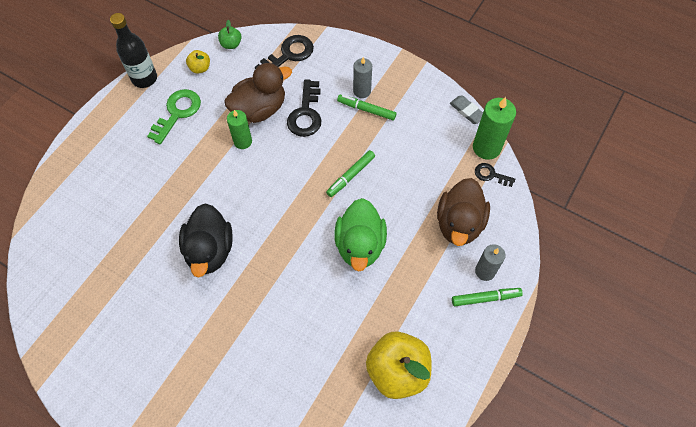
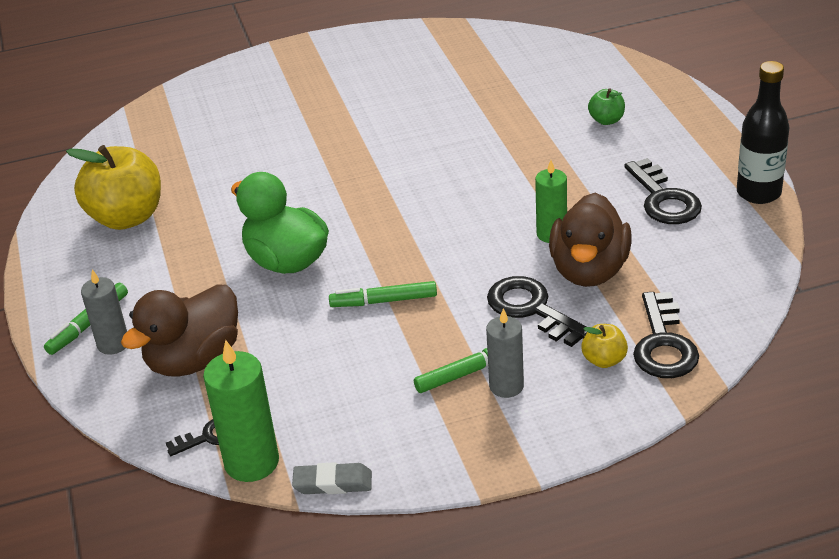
camera: 135 degrees right, 25 degrees down
(177, 113) = (664, 199): green key -> black key
(200, 68) = (728, 247): yellow apple -> yellow apple (604, 360)
(210, 250) = (430, 153): black duck -> none
(231, 44) = (748, 295): green apple -> green apple (606, 120)
(351, 176) = (384, 301): green marker -> green marker turned 90 degrees counterclockwise
(459, 224) = (194, 360): brown duck -> brown duck turned 105 degrees counterclockwise

